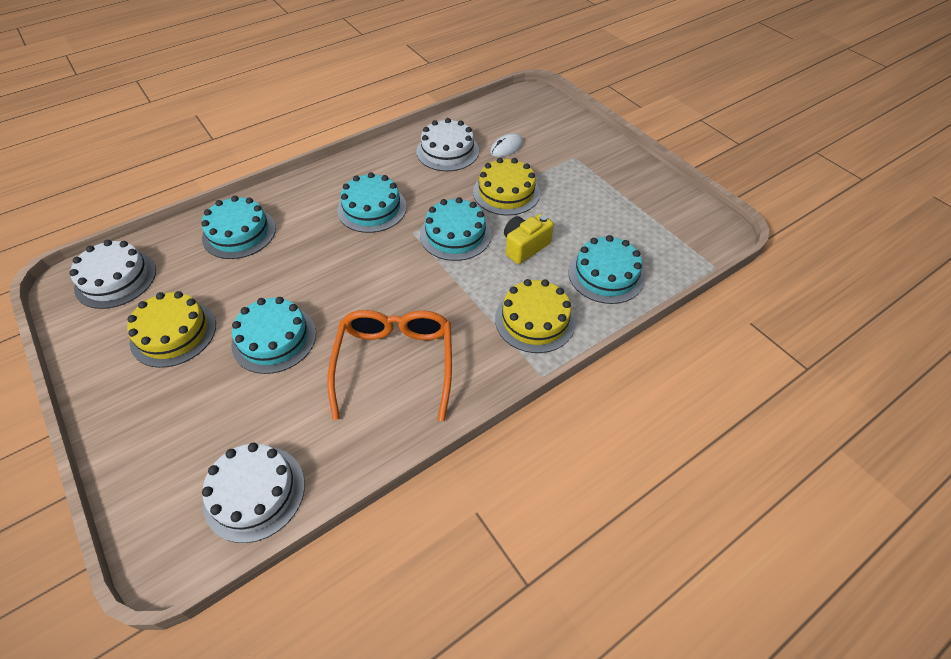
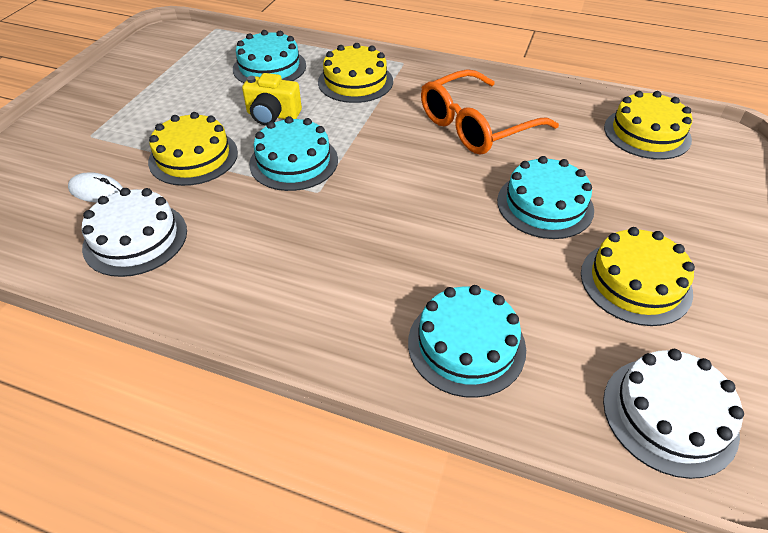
camera: 125 degrees left, 5 degrees down
(254, 492) = (647, 133): white cake -> yellow cake
(372, 208) = (307, 245): turquoise cake -> none

